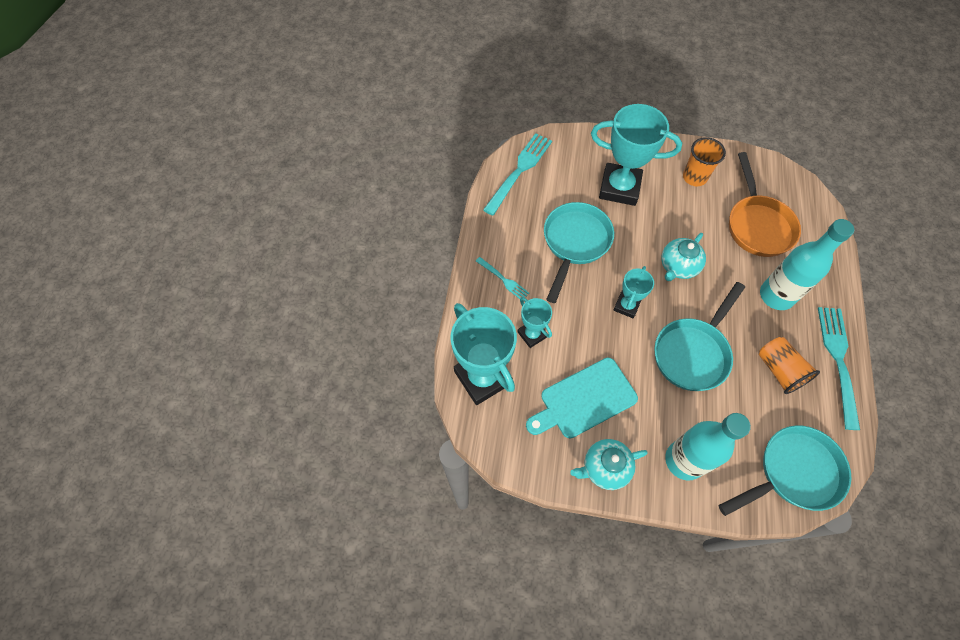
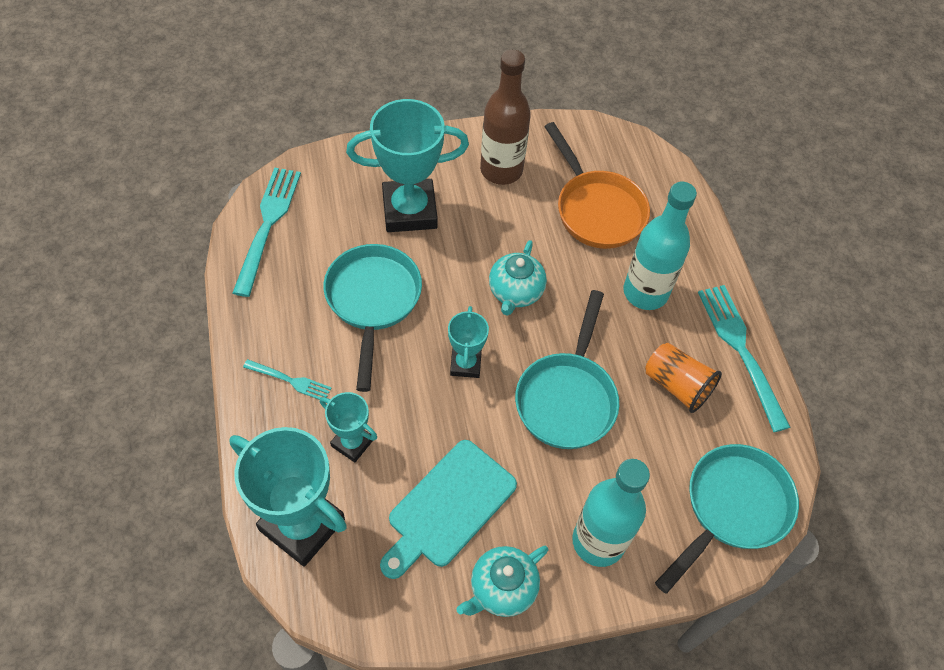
camera: 25 degrees left, 5 degrees down
(694, 177) = (501, 170): orange cup -> brown bottle

